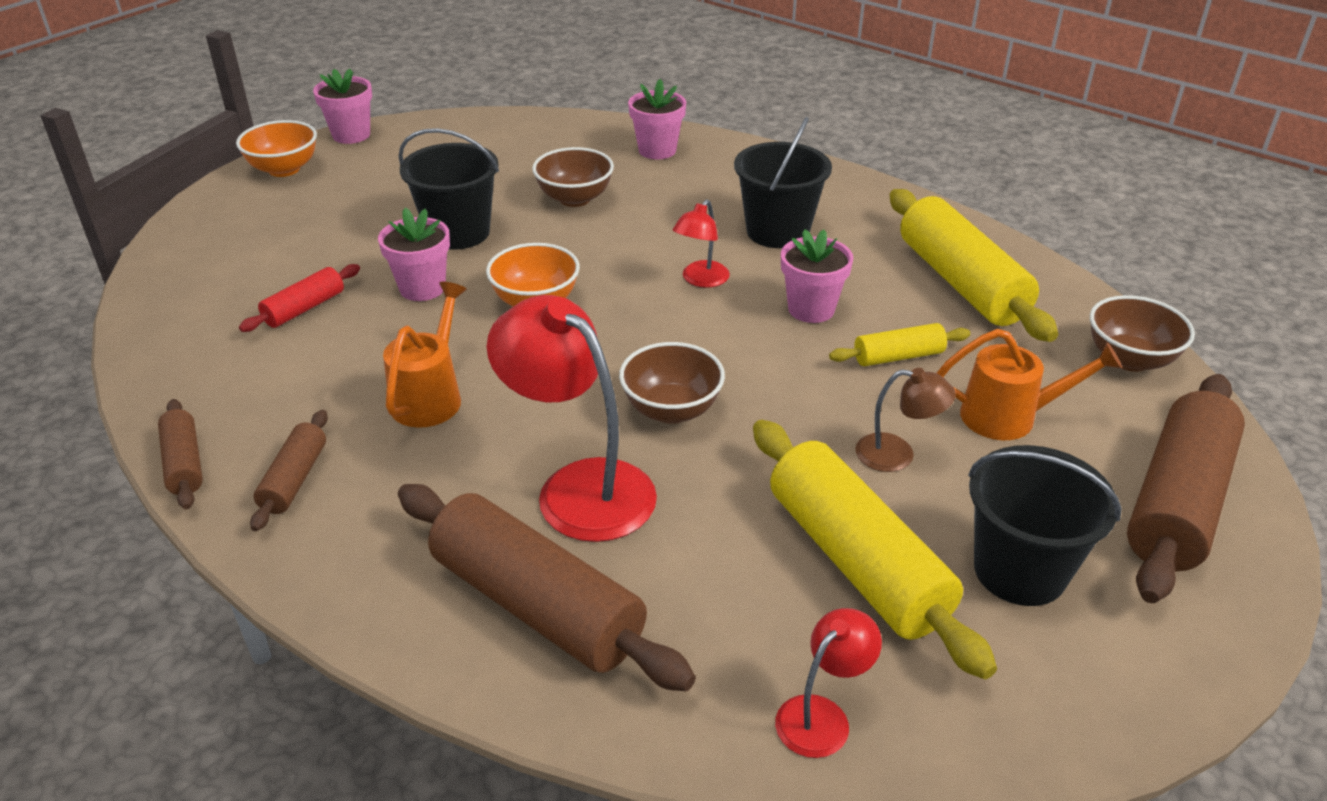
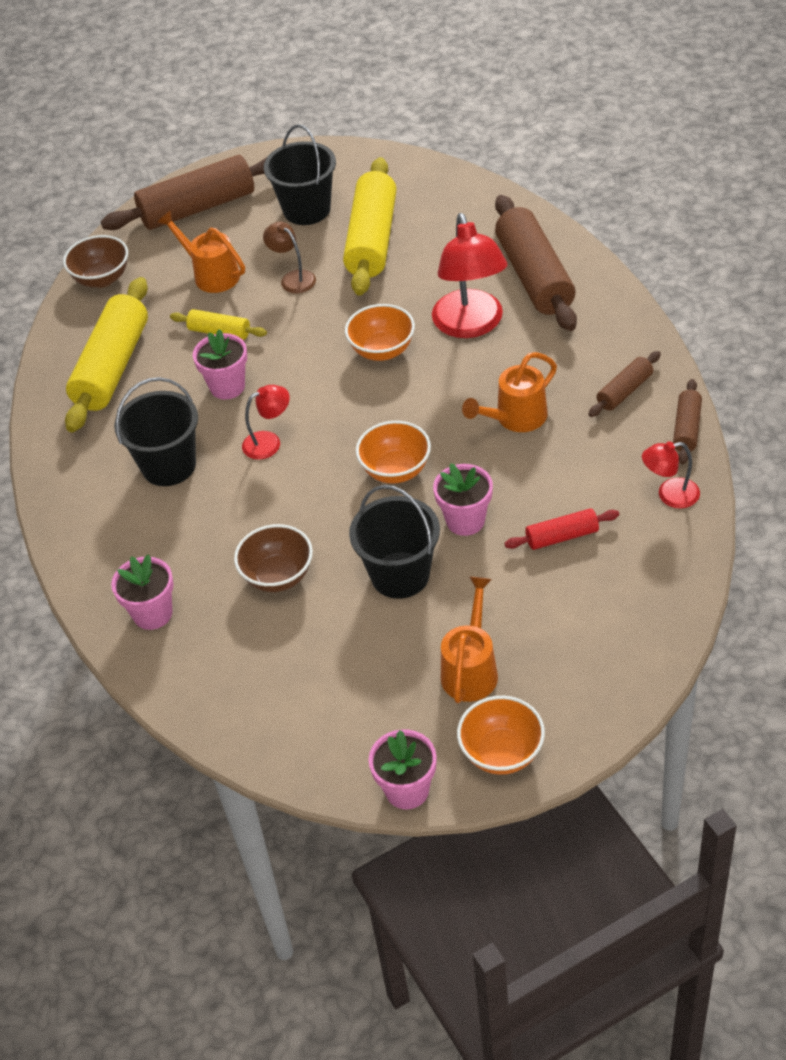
camera: 140 degrees left, 10 degrees up
(342, 201) = (471, 669): none -> orange watering can
(671, 410) = (382, 350): brown bowl -> orange bowl
(822, 715) = (450, 194): red lamp -> red lamp (670, 495)

